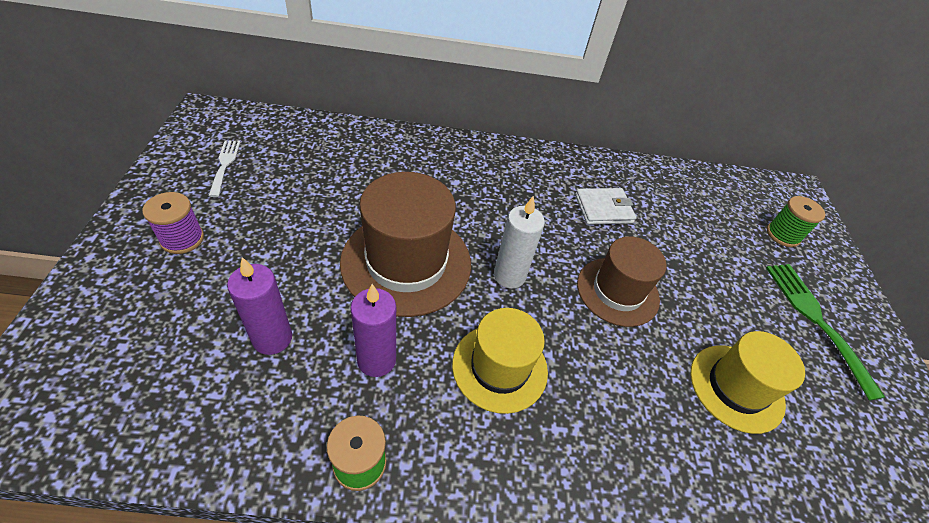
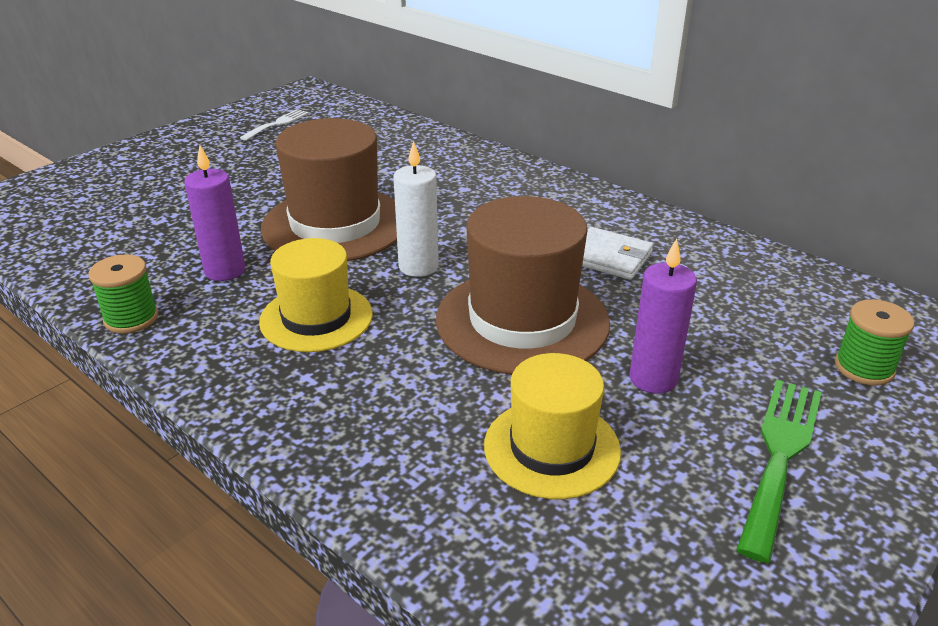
camera: 45 degrees right, 15 degrees down
(182, 239) = (190, 156): purple spool -> none
(272, 338) = (172, 229): purple candle -> purple candle (653, 379)
(617, 291) = (522, 321): brown hat -> brown hat, size x1.54

